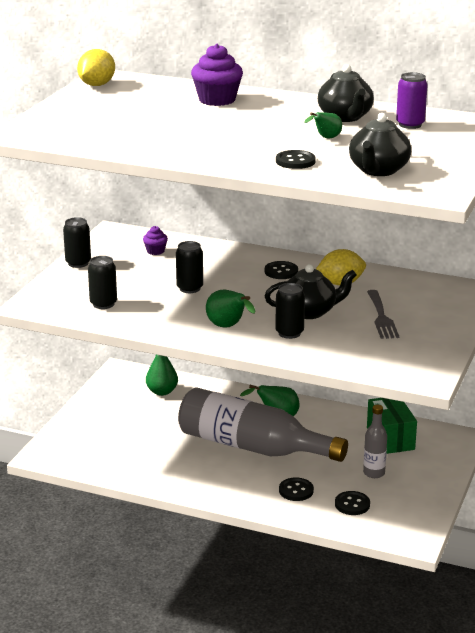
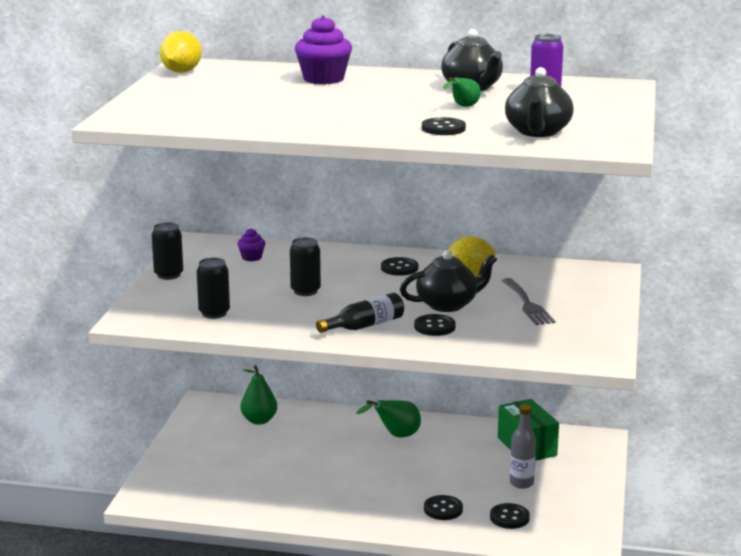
camera: 10 degrees left, 5 degrees down
(228, 327) = (364, 326): green pear -> black bottle
(252, 447) = (379, 468): grey bottle -> none
(289, 333) = (434, 327): black can -> black button

